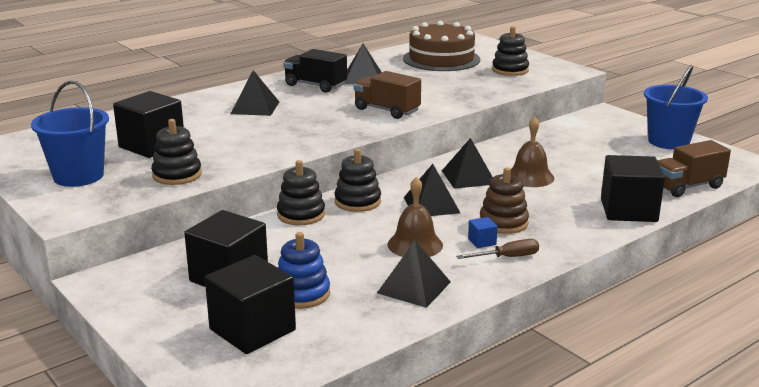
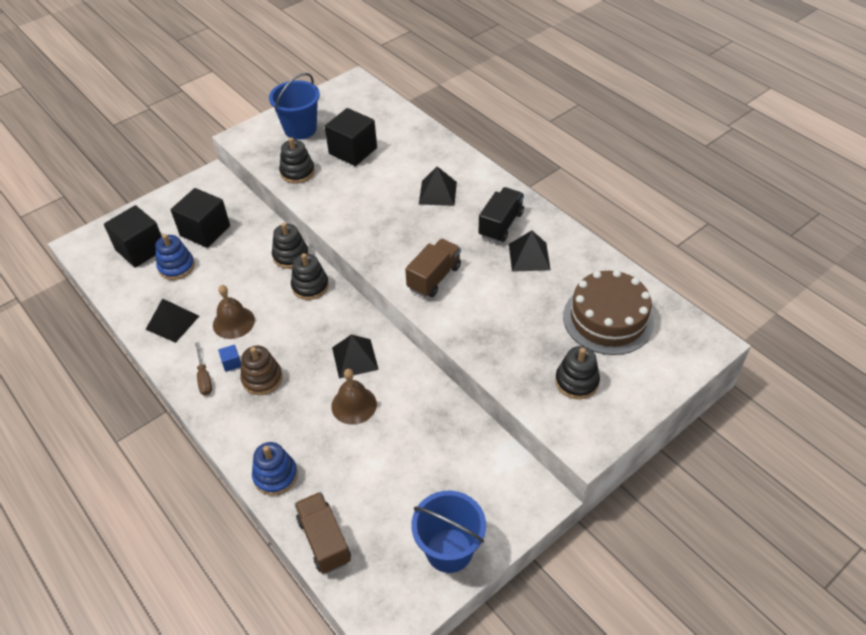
camera: 90 degrees right, 25 degrees up
(431, 205) = (300, 332): black pyramid -> none
(628, 210) = (275, 476): black cube -> blue stacking toy

